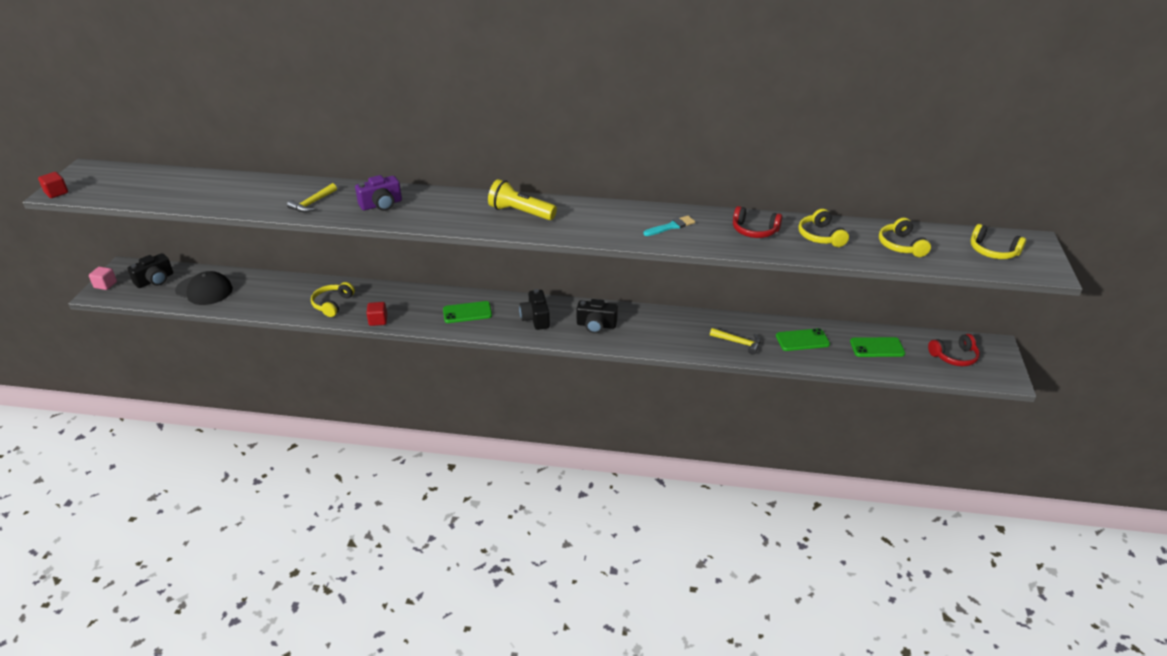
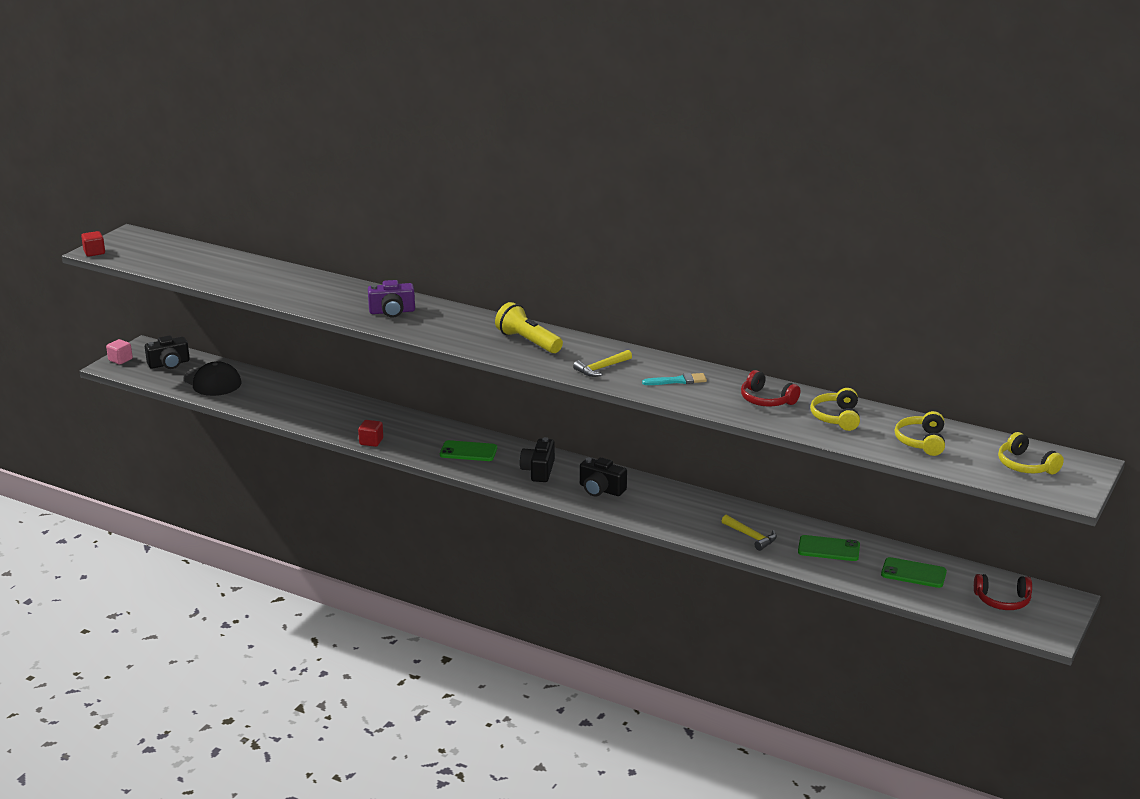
camera: 20 degrees right, 10 degrees down
(312, 203) = (326, 299): yellow hammer -> yellow hammer (601, 368)
(332, 304) = (333, 418): yellow headphones -> none

